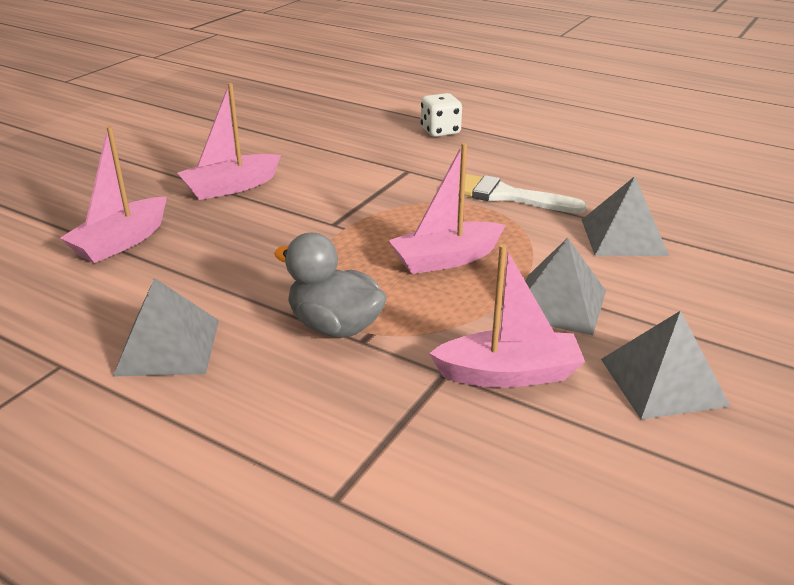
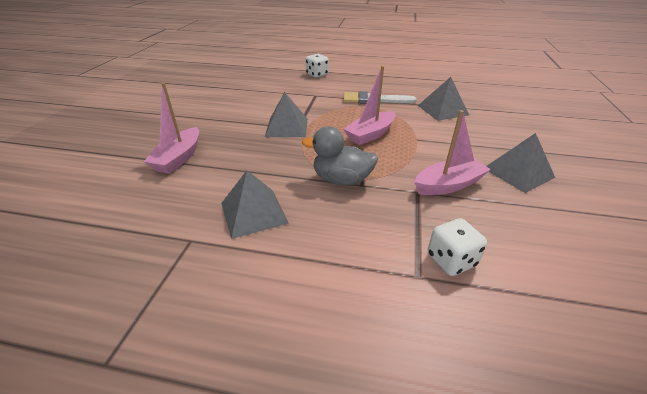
camera: 20 degrees left, 5 degrees up
(230, 187) = (225, 117): pink boat -> none
(405, 491) = (451, 260): none -> white dice
(558, 303) = (441, 146): grey pyramid -> grey pyramid (287, 127)

